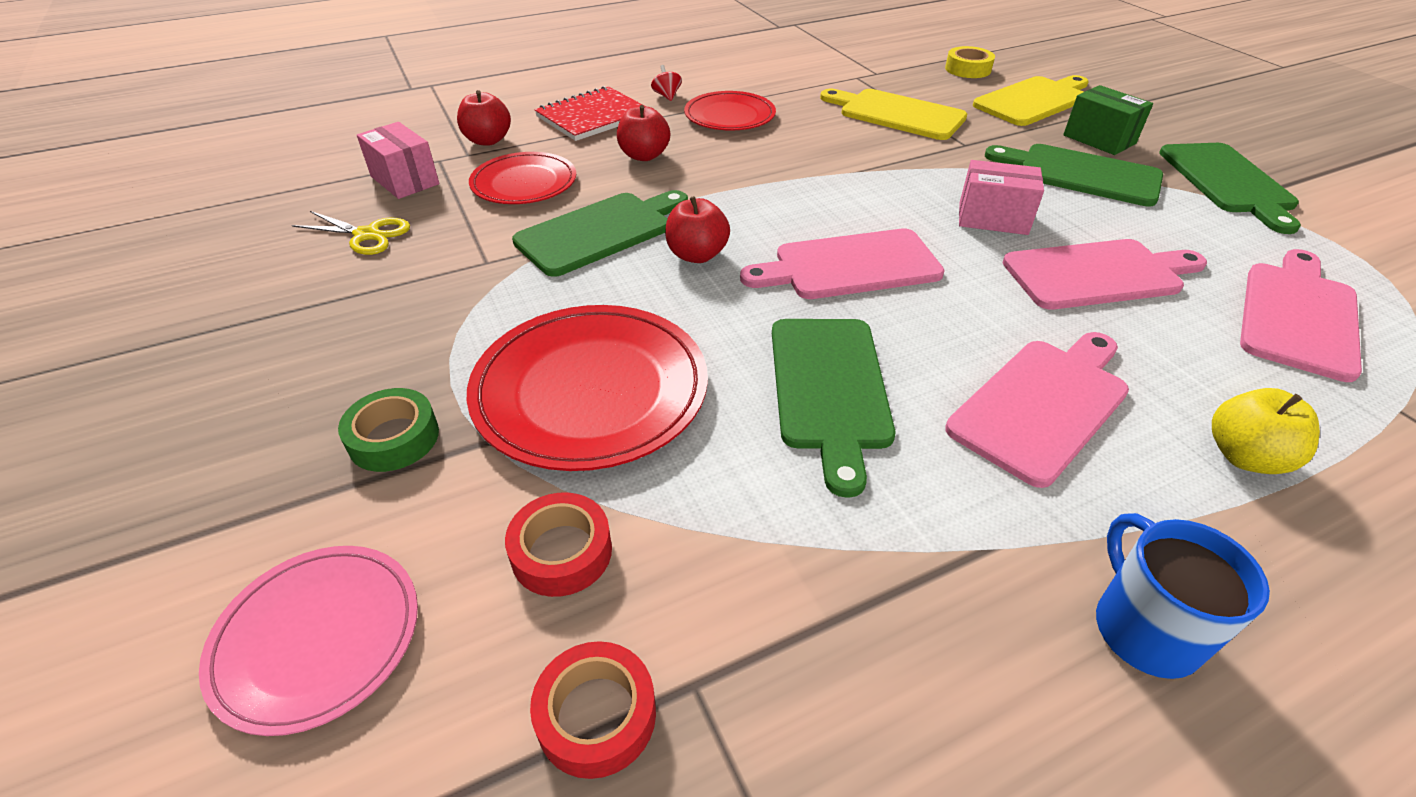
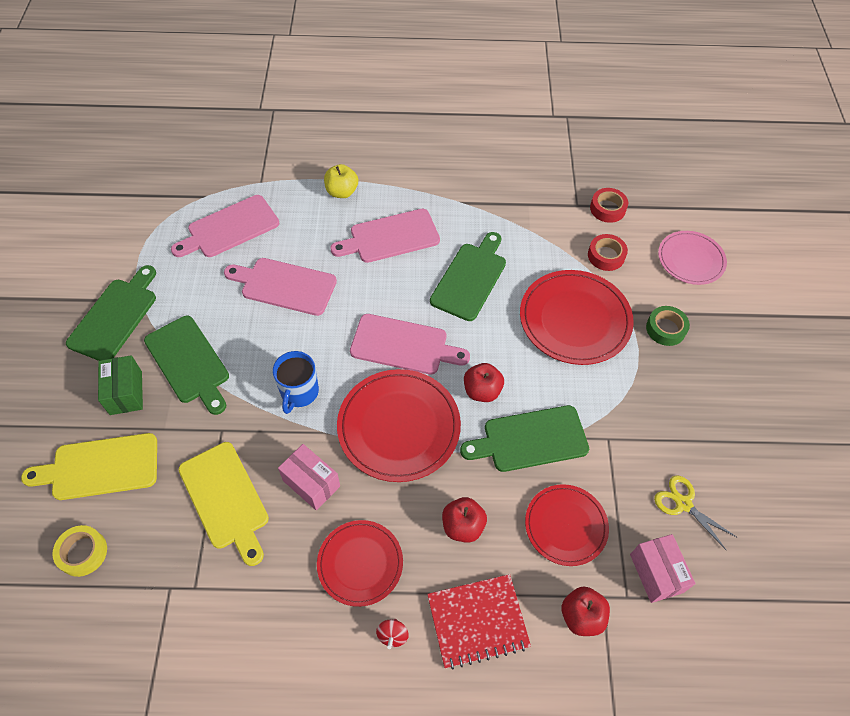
camera: 155 degrees left, 15 degrees up
(778, 196) = (399, 427): none -> red plate
(992, 218) = (289, 347): pink box -> pink box (311, 483)
(1144, 628) = (438, 168): blue mug -> blue mug (299, 392)

